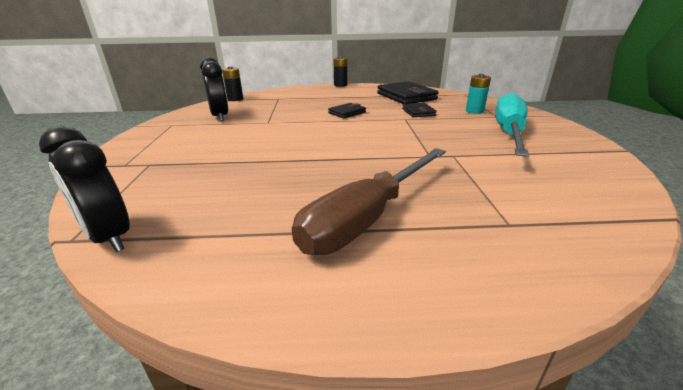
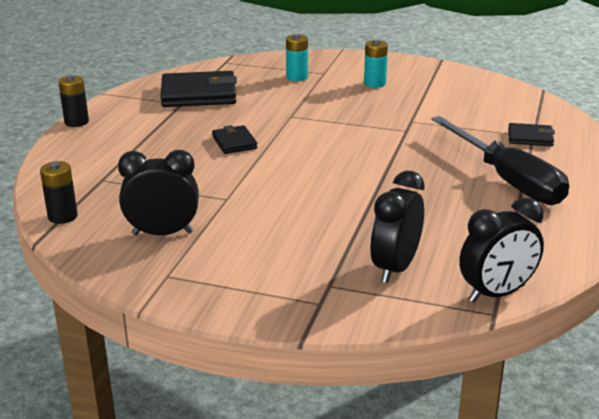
camera: 70 degrees left, 0 degrees up
(170, 183) = (395, 268): none -> black clock
(367, 218) = (507, 180): brown screwdriver -> black screwdriver
(418, 112) = (273, 104): black wallet -> black wallet (530, 138)
(509, 133) = (375, 83): turquoise screwdriver -> turquoise battery

